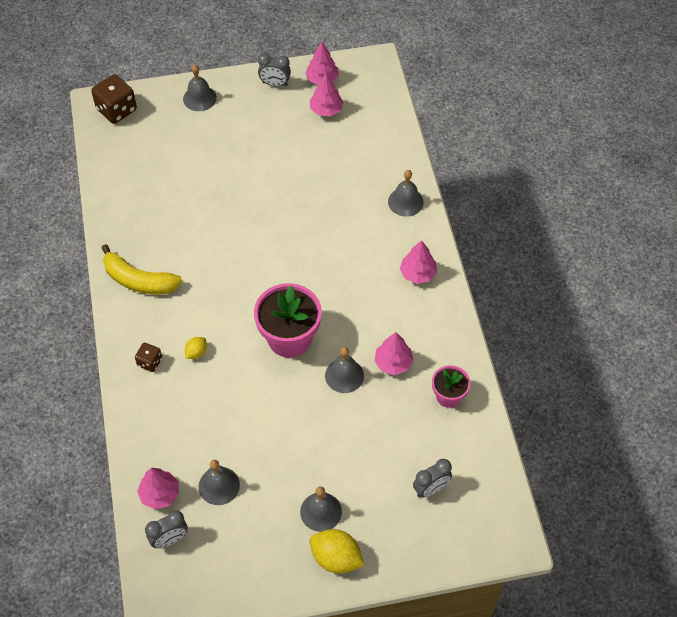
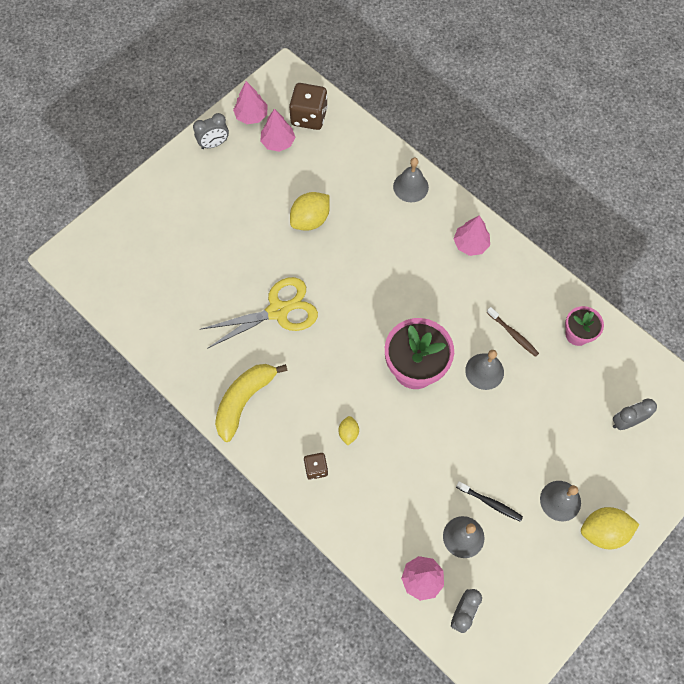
camera: 35 degrees left, 10 degrees up
(116, 110) = (89, 252): brown dice -> brown dice (309, 117)
(139, 280) = (244, 400): yellow banana -> yellow banana turned 135 degrees clockwise
(199, 98) = (157, 196): grey bell -> none
(219, 232) = (278, 311): none -> yellow scissors
(262, 475) = (490, 503): none -> black toothbrush
(302, 181) = (310, 220): none -> yellow lemon
(393, 362) = (513, 334): pink tree -> brown toothbrush
(431, 489) = (626, 421): grey clock -> grey clock turned 135 degrees counterclockwise

